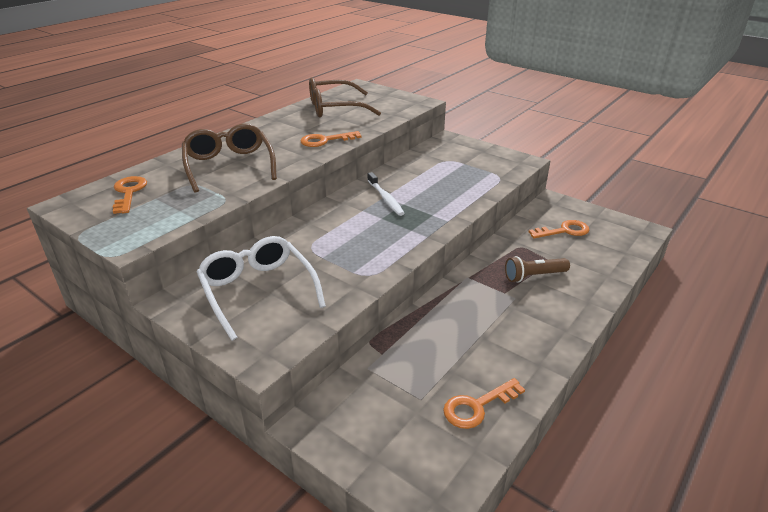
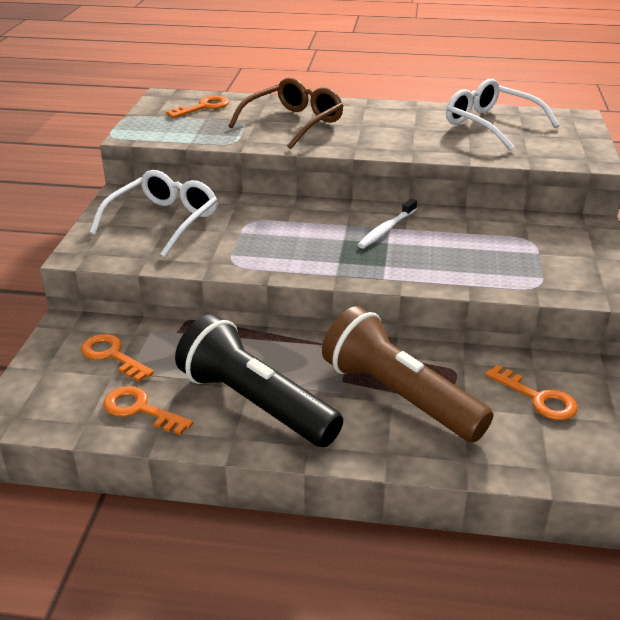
camera: 60 degrees right, 0 degrees up
(325, 140) = (403, 144): orange key -> orange key (112, 355)
(335, 108) = (491, 125): brown glasses -> white glasses
(505, 340) = (255, 403): none -> black flashlight
(534, 276) = (399, 396): brown flashlight -> brown flashlight, size x1.99

